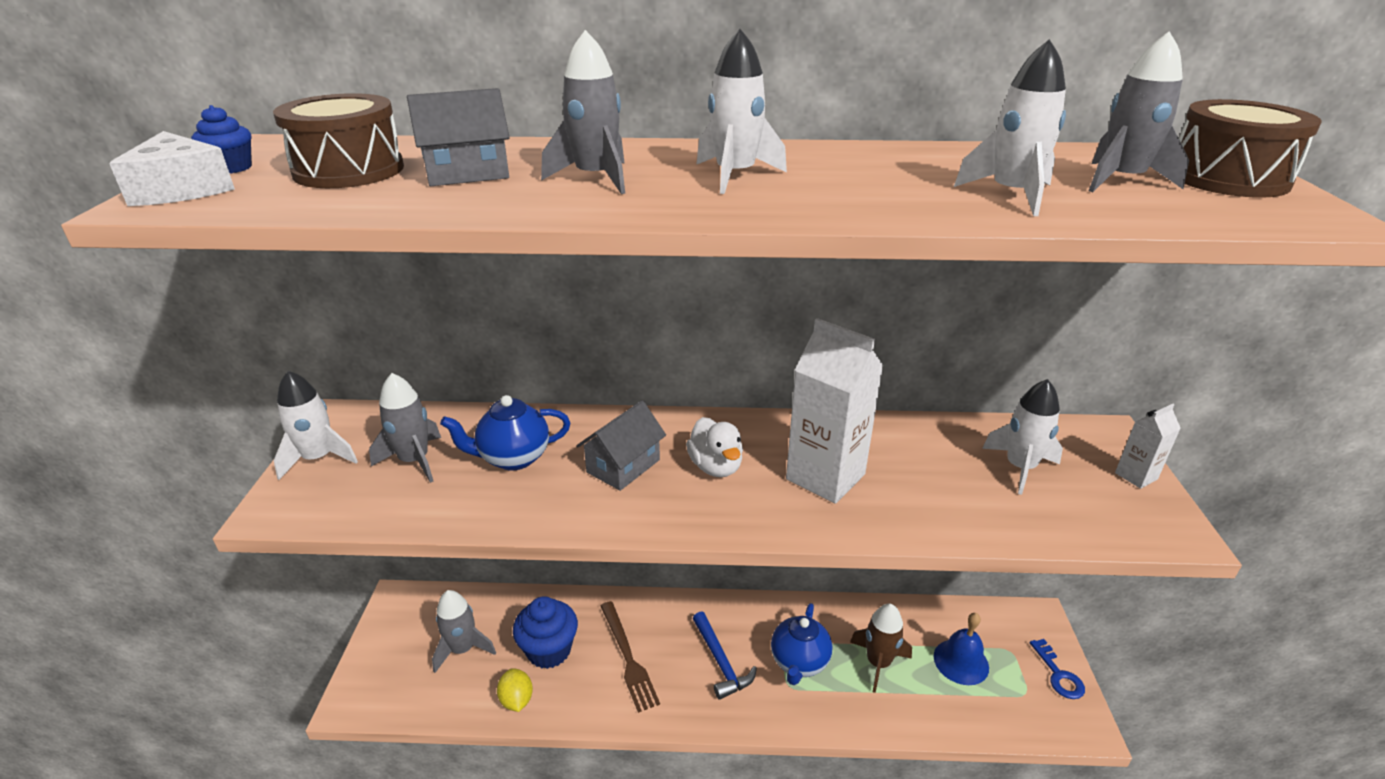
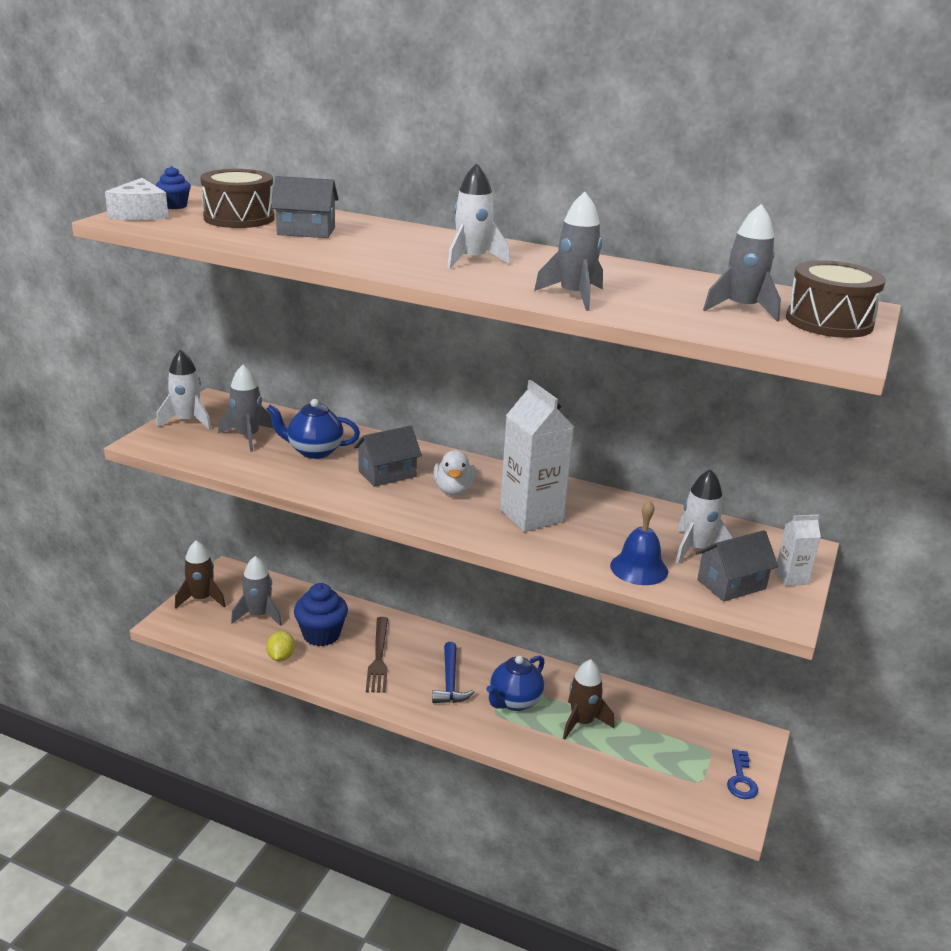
camera: 20 degrees right, 5 degrees down
(381, 650) = (201, 599): none -> brown rocket
(595, 178) = (381, 247): grey rocket -> grey rocket (574, 296)
(961, 661) = (657, 744): blue bell -> blue bell (639, 568)
(1012, 195) = (642, 302): white rocket -> none
(1093, 505) = (731, 584): none -> grey house

